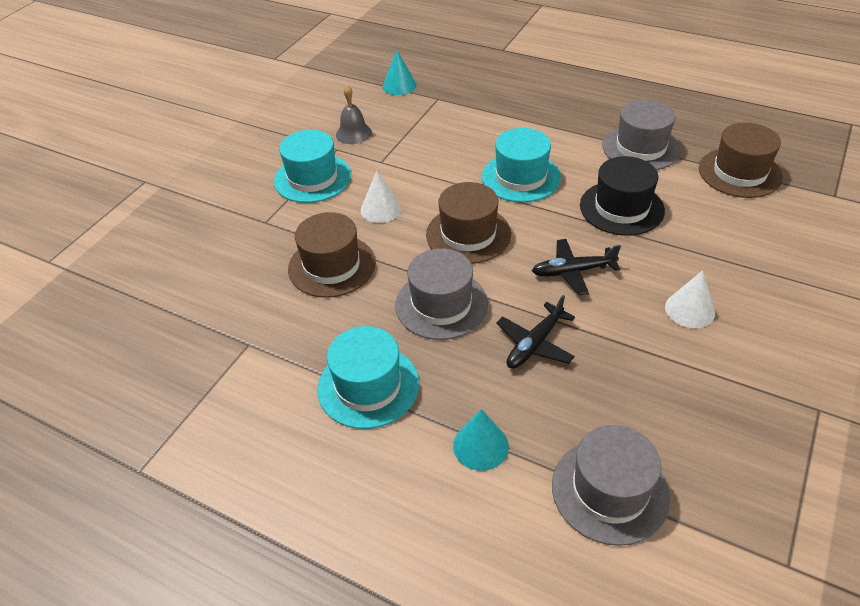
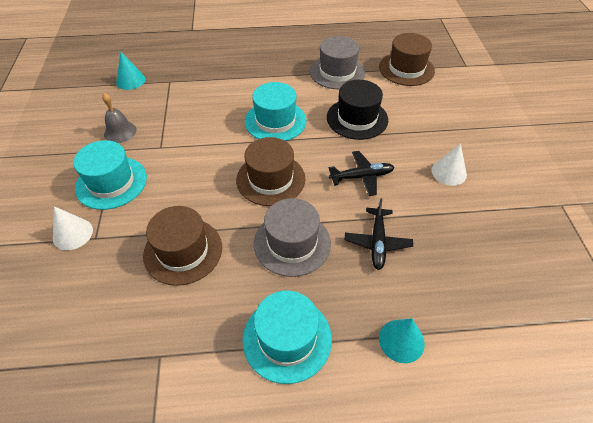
camera: 35 degrees left, 5 degrees up
(381, 209) = (189, 186): white cone -> white cone (73, 234)
(573, 271) = (361, 177): black plane -> black plane turned 150 degrees counterclockwise
(610, 490) = (502, 325): grey hat -> none

